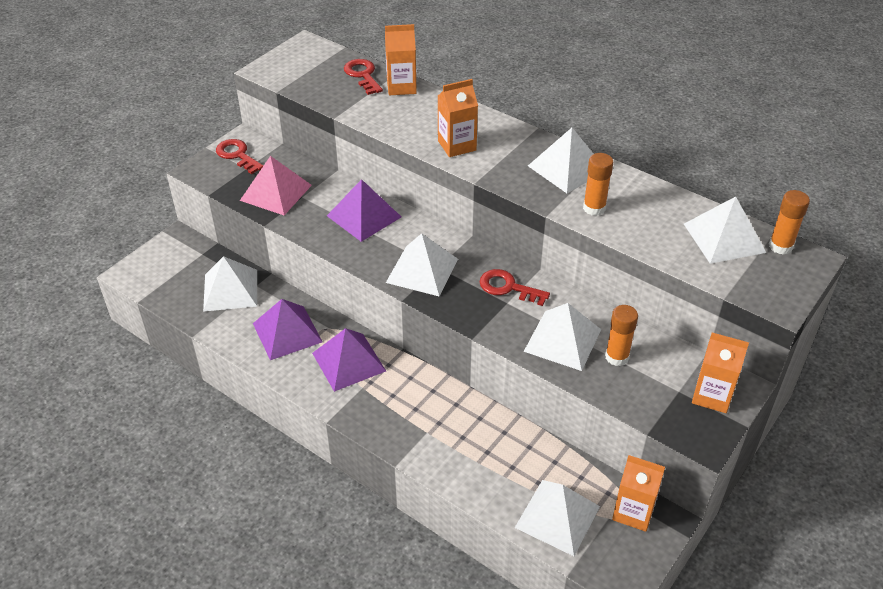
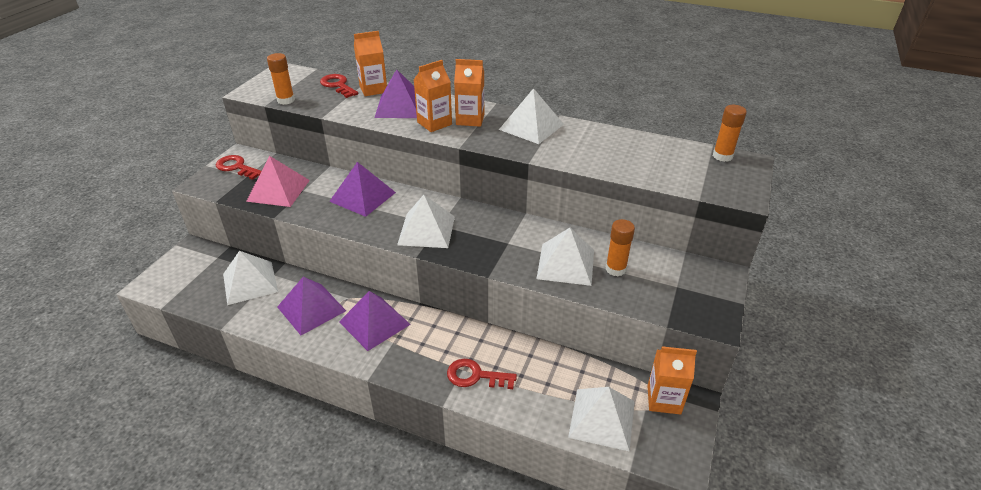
camera: 15 degrees left, 5 degrees down
(425, 116) = (400, 106): none -> purple pyramid
(508, 287) = (504, 231): red key -> red key (475, 376)
(594, 208) = (565, 151): orange glue stick -> orange glue stick (286, 100)
(712, 396) = (704, 285): orange carton -> orange carton (470, 119)
(724, 237) = (677, 157): white pyramid -> none

